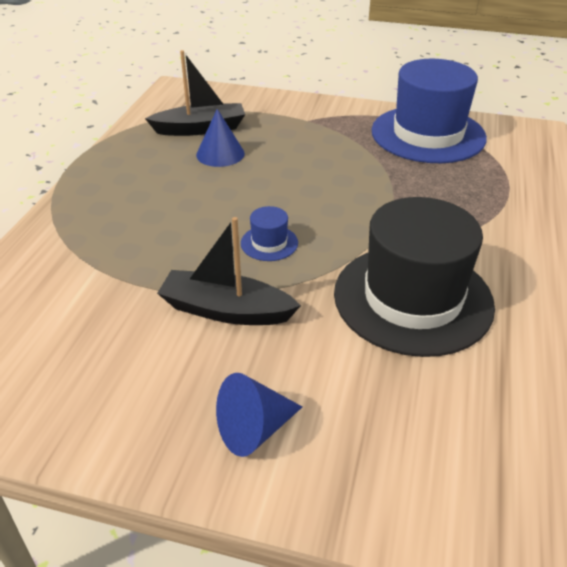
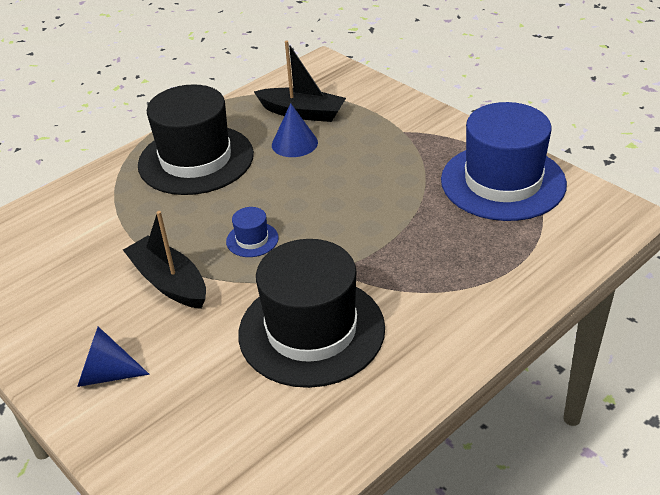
camera: 35 degrees right, 0 degrees up
(134, 193) = (196, 159): none -> black hat

